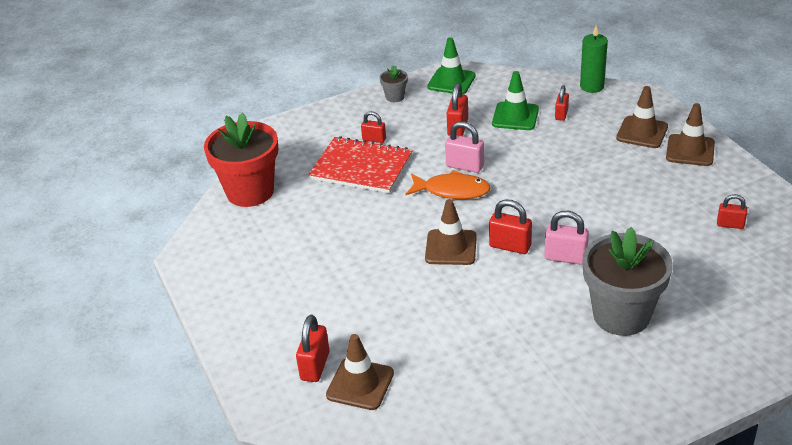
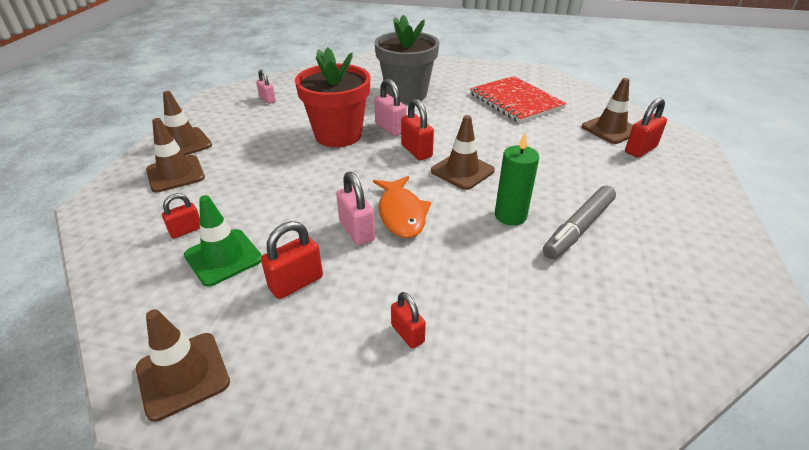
camera: 145 degrees left, 0 degrees up
(250, 192) = (645, 351): red flower pot -> red flower pot (338, 135)
(324, 245) = (578, 228): none -> grey marker
(361, 167) = (464, 298): red notebook -> red notebook (515, 101)
(395, 97) = (289, 405): grey flower pot -> none
(451, 81) = (183, 375): green traffic cone -> brown traffic cone
(452, 190) = (401, 214): orange fish -> orange fish turned 150 degrees counterclockwise
(592, 86) = (97, 244): green candle -> green candle (510, 216)
(730, 224) = (267, 99): red padlock -> pink padlock

